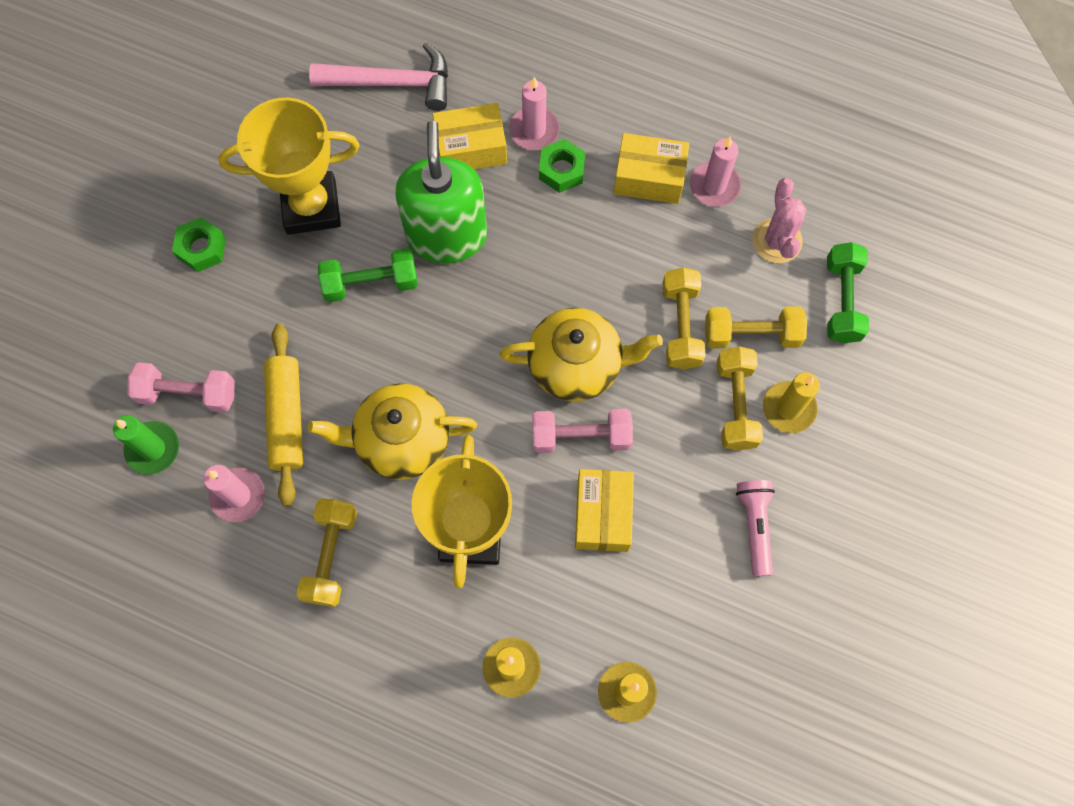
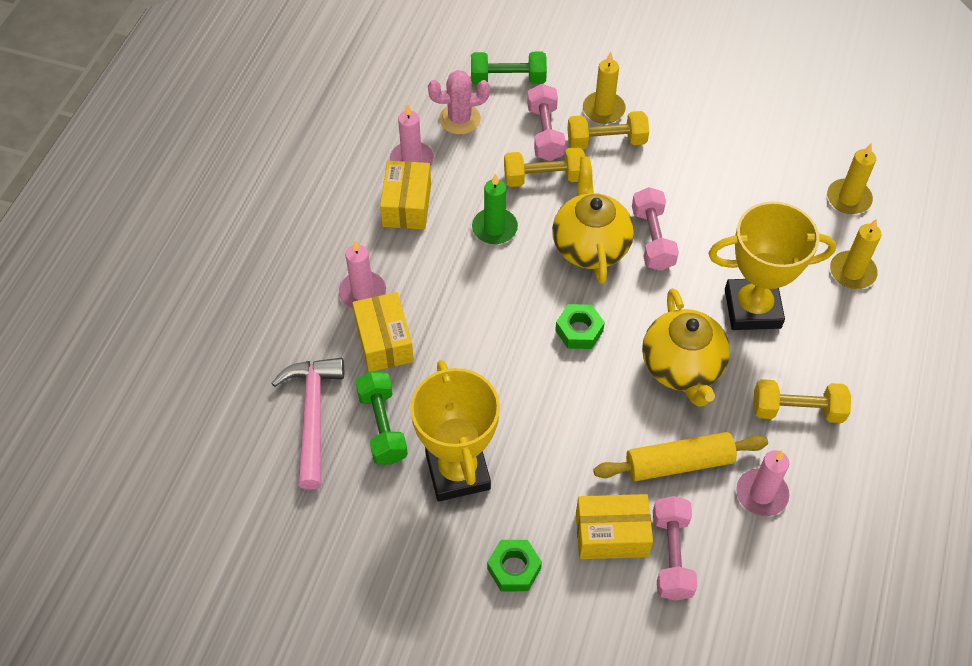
camera: 95 degrees left, 15 degrees down
(153, 449) = (733, 578): green candle -> green candle (494, 228)
(371, 283) = (534, 409): green dumbbell -> green dumbbell (382, 426)
(447, 235) = (478, 352): green soap dispenser -> none
(561, 170) = (403, 269): green nut -> green nut (579, 331)
(603, 515) = (715, 221): yellow box -> yellow box (611, 534)
(751, 334) = (545, 133): yellow dumbbell -> pink dumbbell
(754, 526) = (702, 127): pink flashlight -> none

